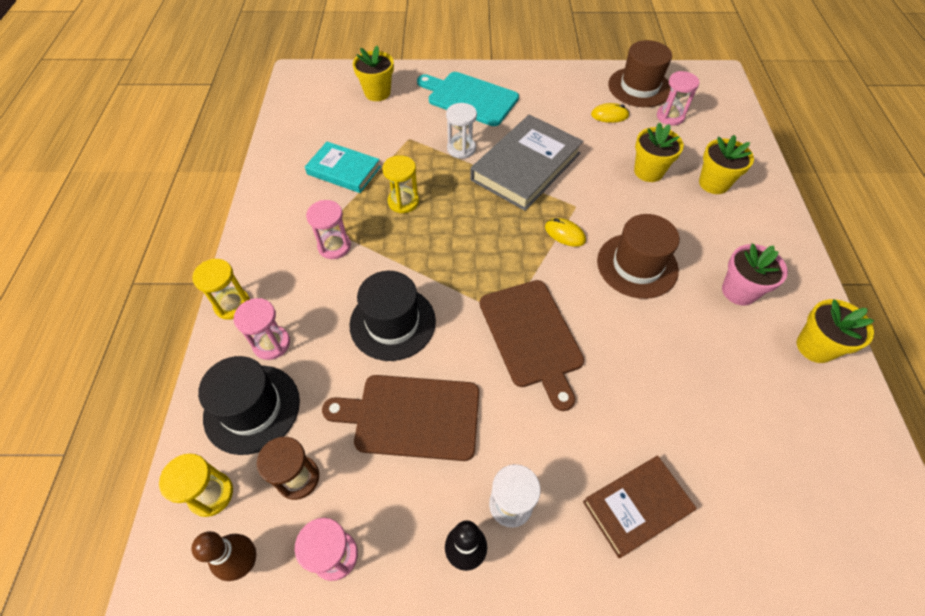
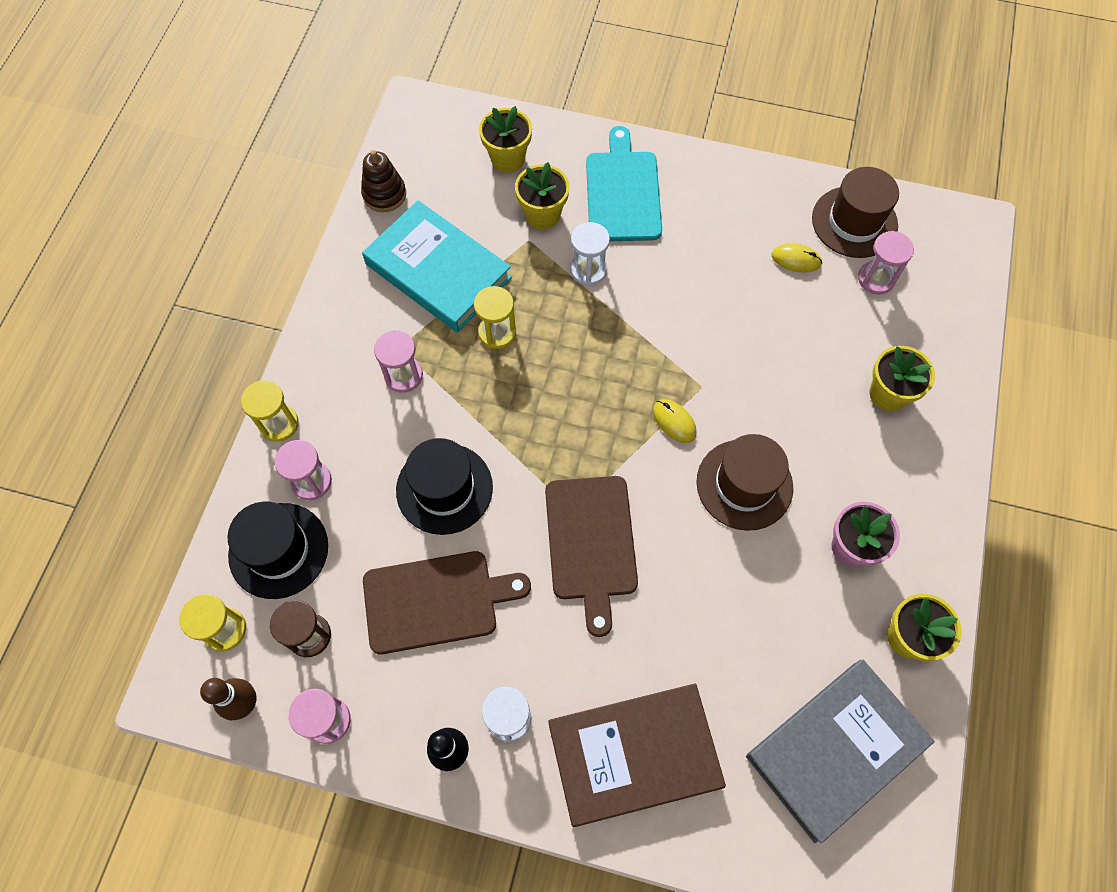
camera: 15 degrees right, 10 degrees up
(287, 130) = (384, 194): none -> brown stacking toy
(344, 170) = (438, 271): turquoise book -> turquoise book, size x1.63
(411, 416) = (436, 601): brown cutting board -> brown cutting board turned 150 degrees clockwise
(469, 98) = (623, 192): turquoise cutting board -> turquoise cutting board turned 45 degrees clockwise
(526, 166) = (660, 315): grey book -> grey book (835, 749)
(636, 507) = (634, 755): brown book -> brown book, size x1.63
(648, 171) = (812, 357): yellow flower pot -> yellow flower pot (542, 215)

